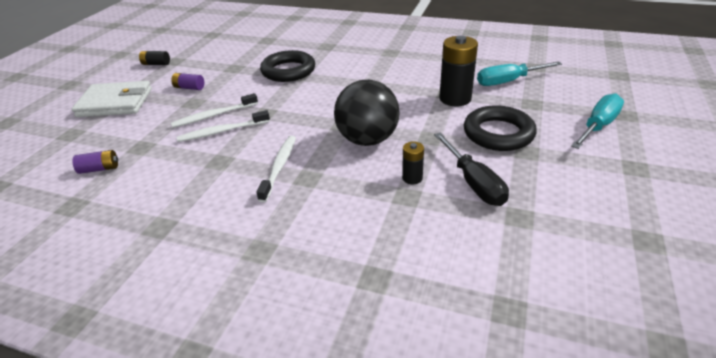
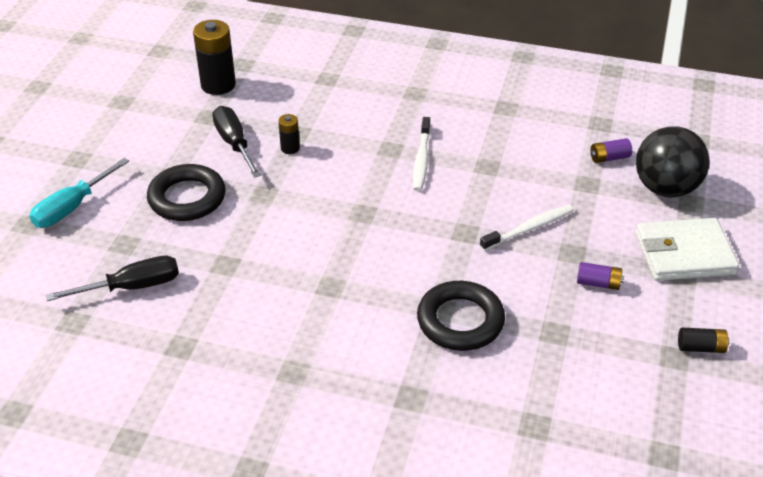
camera: 175 degrees right, 5 degrees up
(222, 131) = (504, 204): white toothbrush -> none
(367, 140) = (333, 191): black ball -> black ball (665, 188)
(455, 98) = (217, 253): black battery -> black battery (218, 85)
(508, 81) = (131, 287): turquoise screwdriver -> black screwdriver

